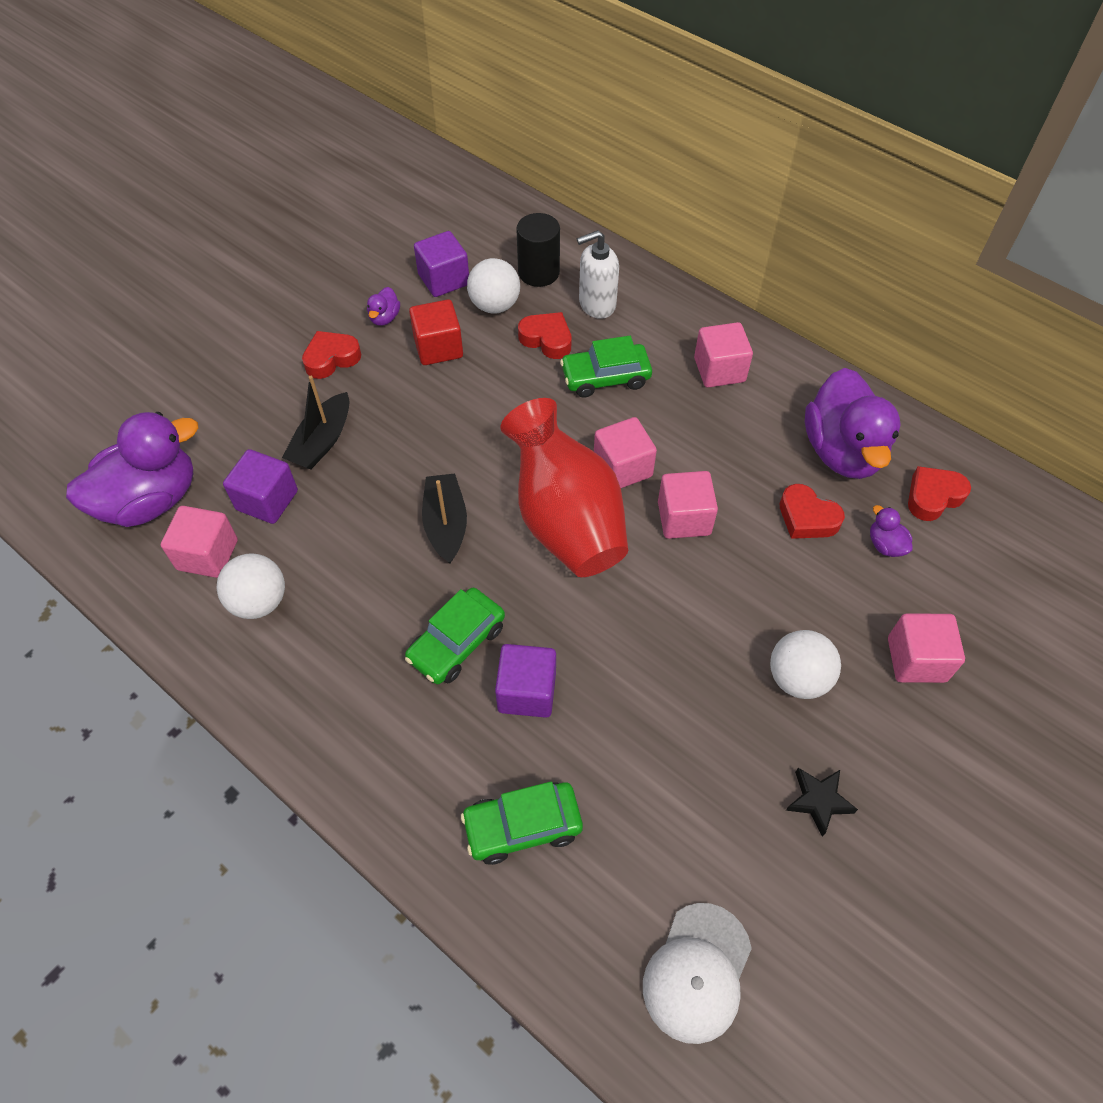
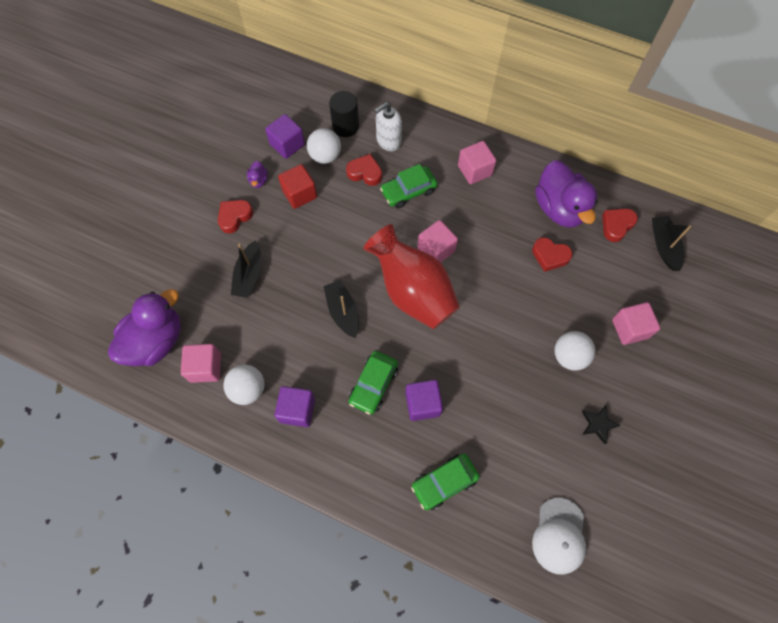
camera: 15 degrees left, 10 degrees up
(267, 500) = (229, 323): purple cube -> purple cube (297, 410)
(684, 518) = (480, 274): pink cube -> none
(885, 545) = (597, 262): purple duck -> none
(1008, 545) = (664, 246): none -> black boat

